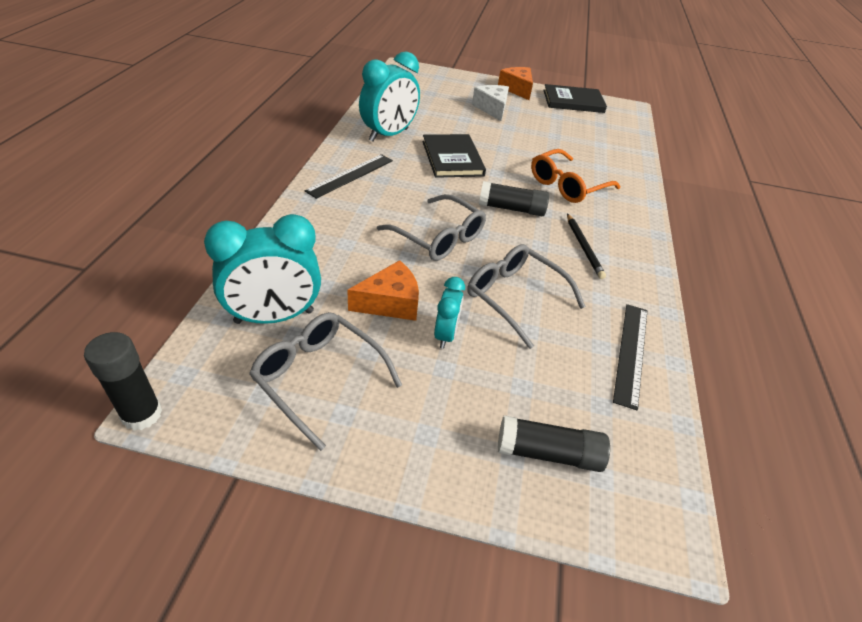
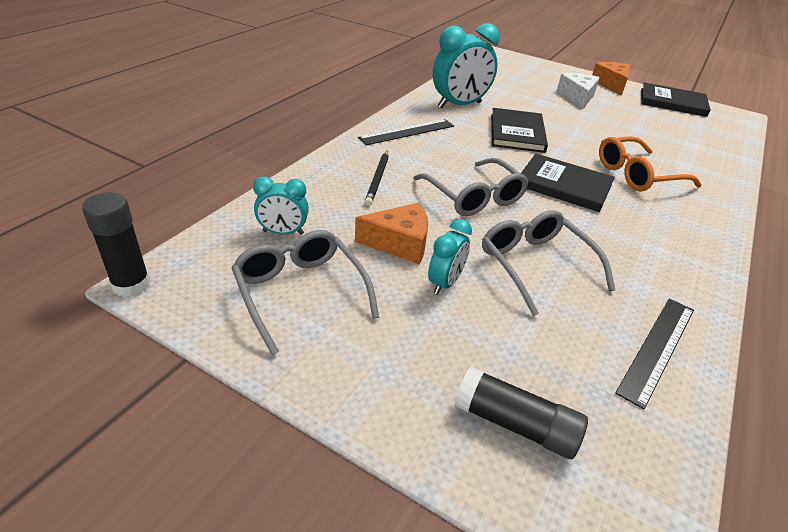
camera: 20 degrees right, 5 degrees down
(274, 317) = (283, 232): turquoise clock -> turquoise clock, size x0.54
(511, 208) = (564, 185): black glue stick -> black book
(583, 247) = (635, 234): black pencil -> black pencil (377, 179)

